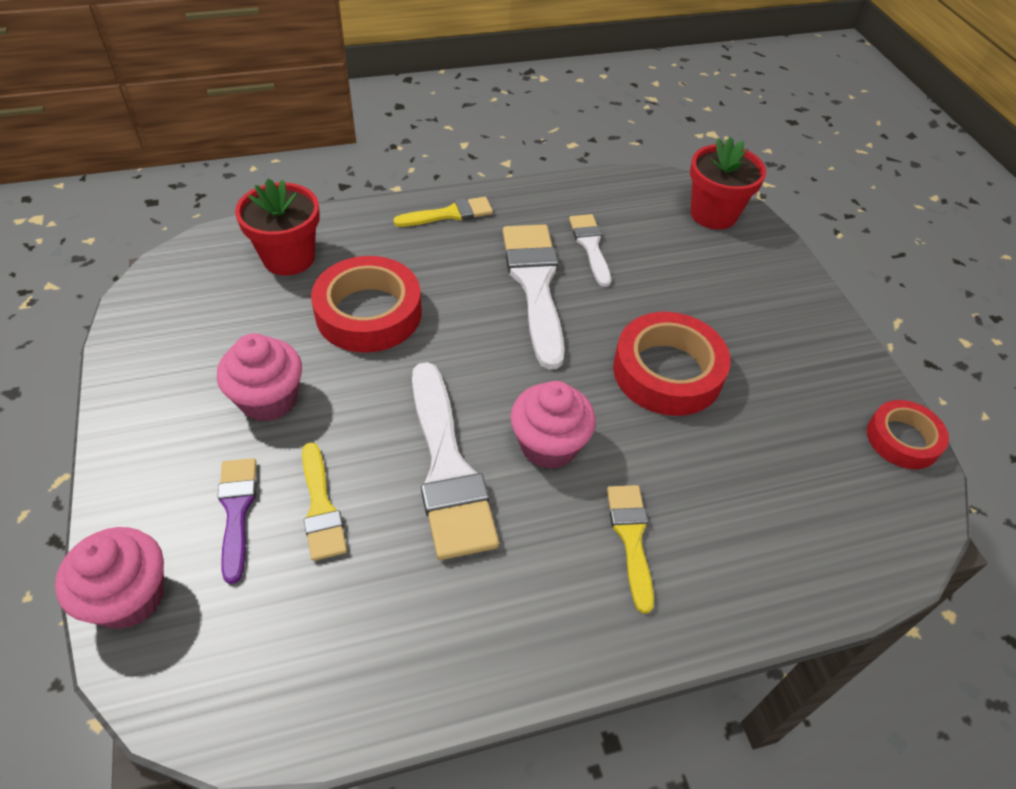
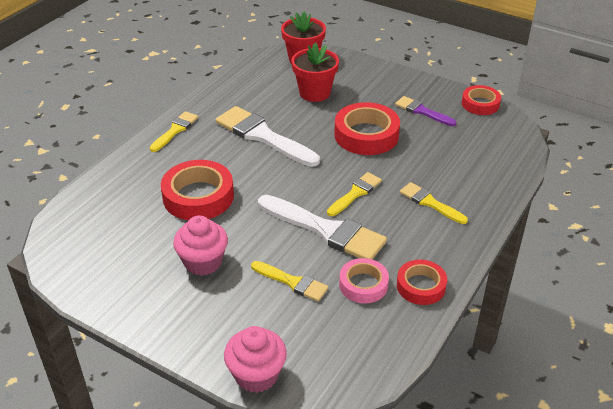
camera: 40 degrees left, 10 degrees down
(236, 511) = (256, 311): purple brush -> purple brush (422, 111)
(289, 258) = (117, 200): red flower pot -> red flower pot (315, 93)
(393, 586) = (363, 285): none -> pink tape
(459, 656) = (421, 286): none -> red tape
(549, 445) = (355, 193): pink cupcake -> yellow brush
(590, 246) = (266, 105): white brush -> none

